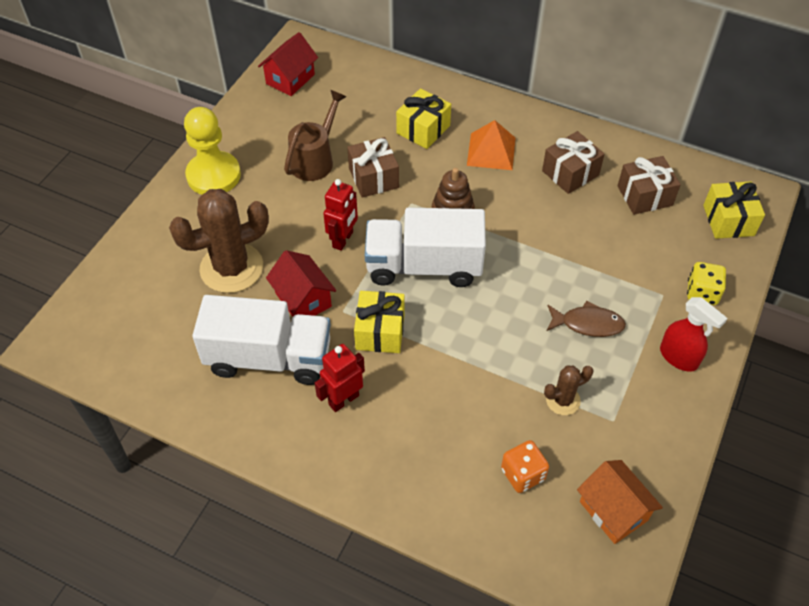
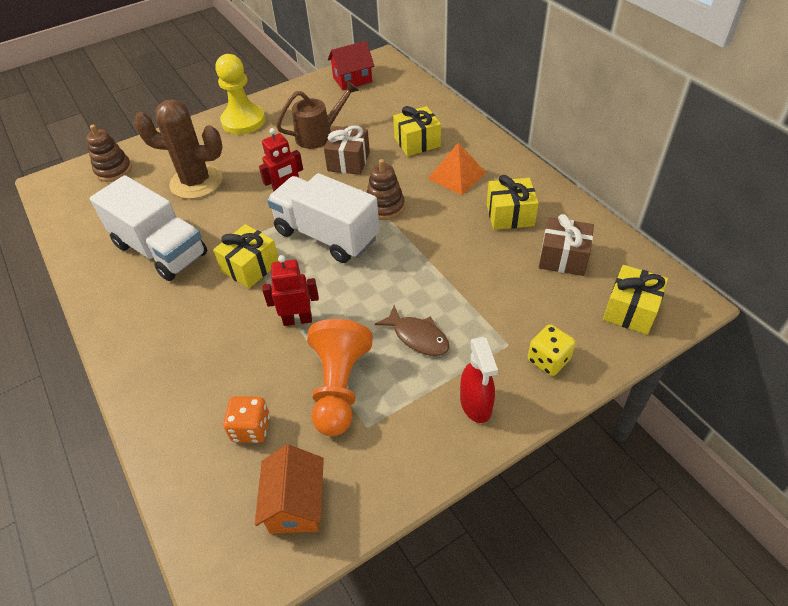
camera: 35 degrees right, 5 degrees down
(117, 295) = (113, 170): none -> brown stacking toy
(303, 300) = (220, 222): red house -> none
(343, 400) = (179, 302): red robot -> red robot (297, 320)
(563, 400) = (339, 387): brown cactus -> orange pawn
(570, 173) = (510, 215): brown gift -> yellow gift

